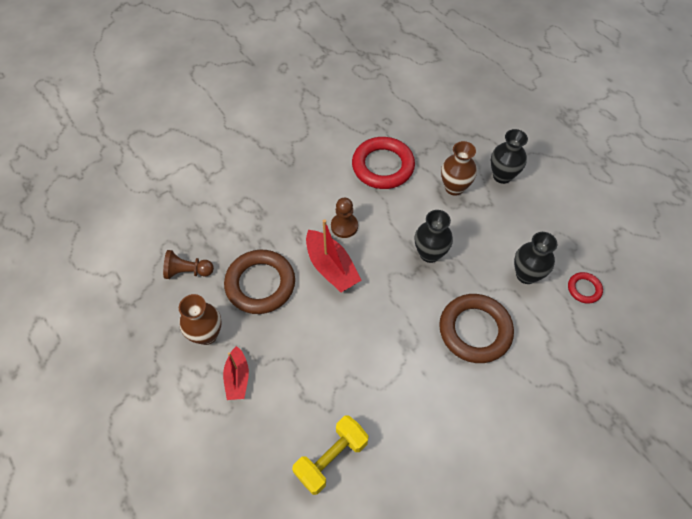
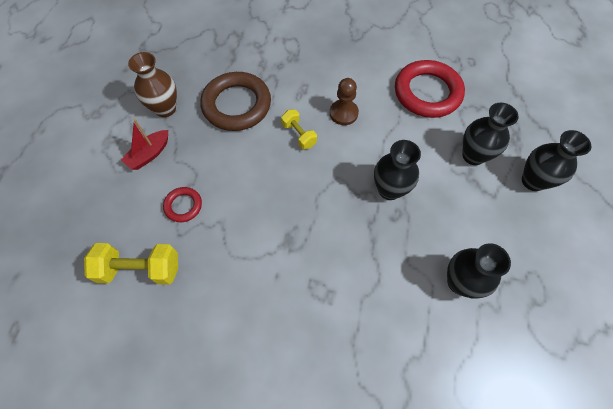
camera: 45 degrees right, 5 degrees up
(188, 271) = (202, 58): brown pawn -> none
(331, 267) = (299, 135): red boat -> yellow dumbbell
(454, 187) = (473, 155): brown vase -> black vase
(475, 330) = (357, 284): brown ring -> none
(584, 289) = (506, 347): red ring -> red ring (183, 206)

